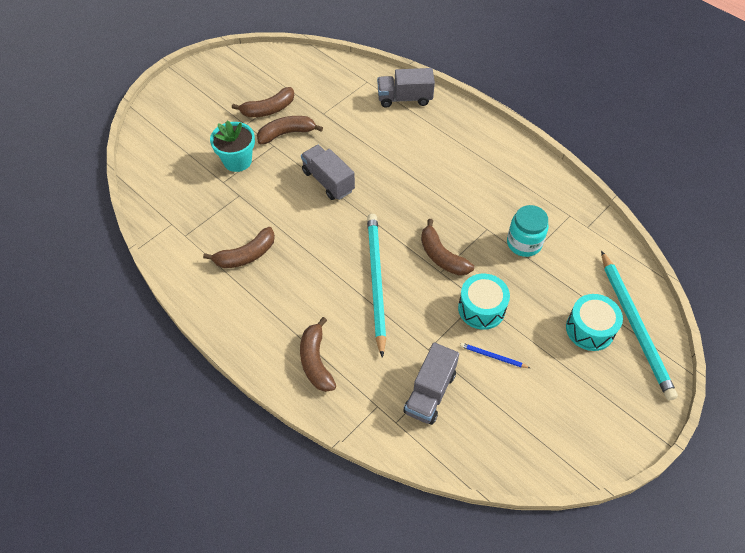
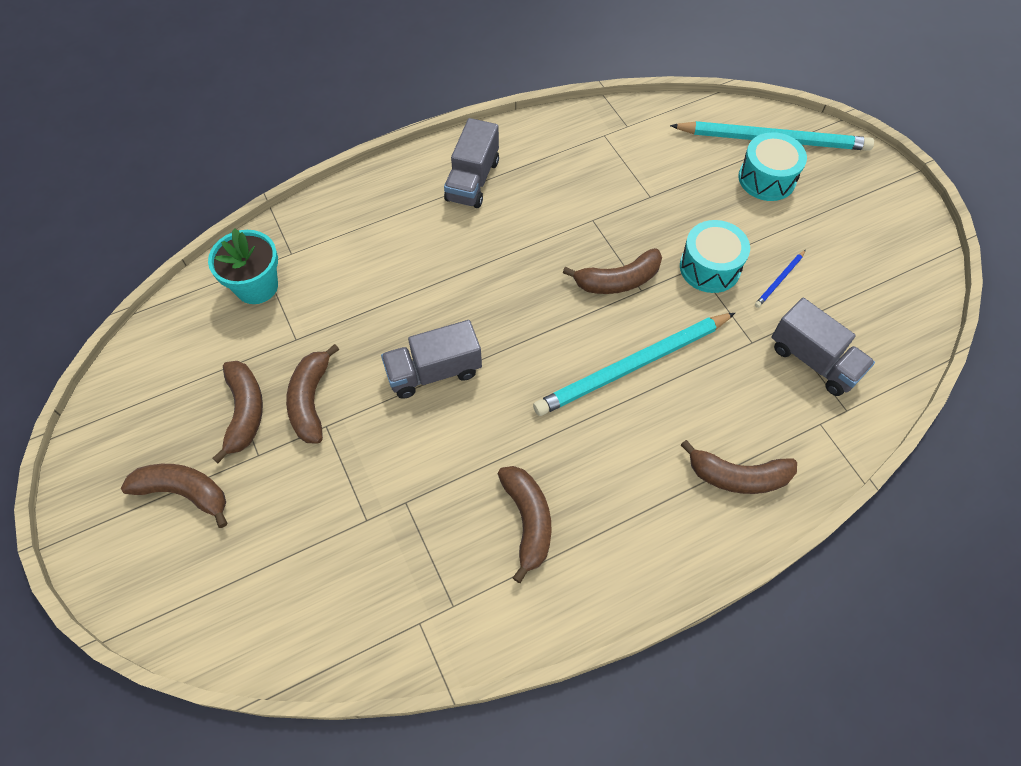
camera: 70 degrees left, 5 degrees up
(214, 104) = (184, 492): none -> brown banana
(237, 161) = (332, 487): turquoise flower pot -> turquoise flower pot (256, 286)
(376, 281) = (632, 366): turquoise pencil -> turquoise pencil turned 45 degrees counterclockwise
(404, 98) = (324, 230): grey truck -> grey truck (472, 180)
(524, 243) = (628, 192): turquoise jar -> none

